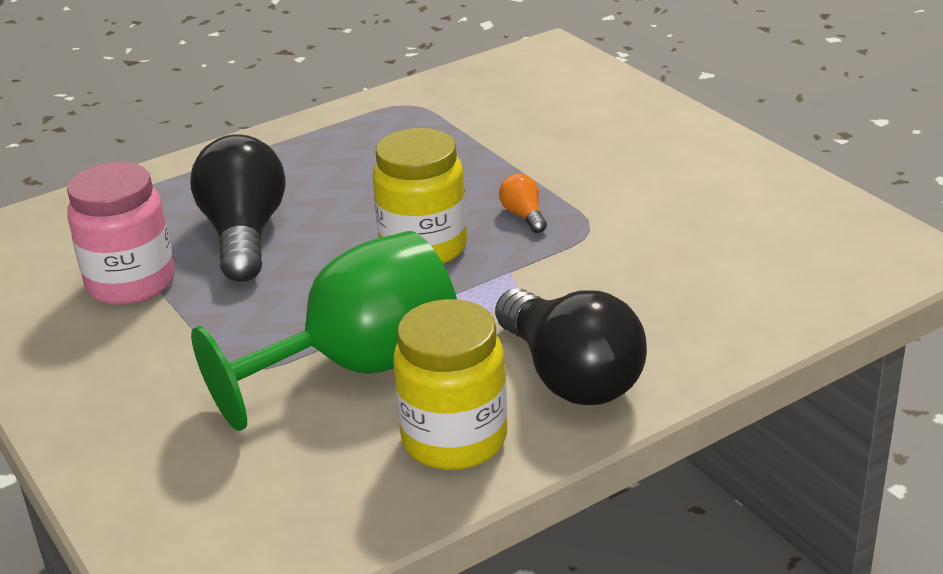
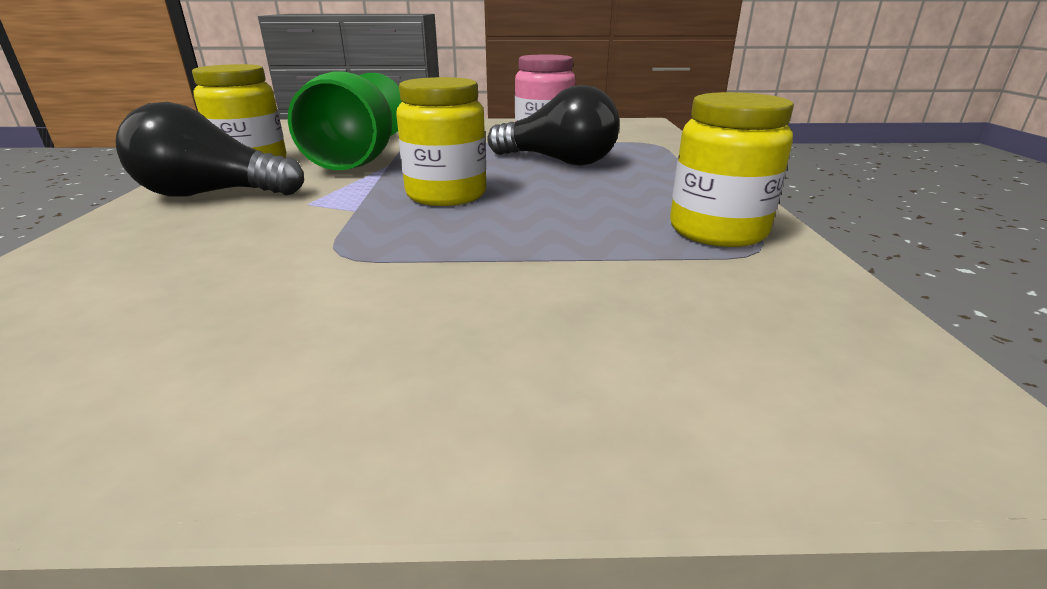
camera: 120 degrees right, 5 degrees down
(386, 121) = (717, 231): none -> yellow jar
(524, 215) = (420, 235): orange light bulb -> none

